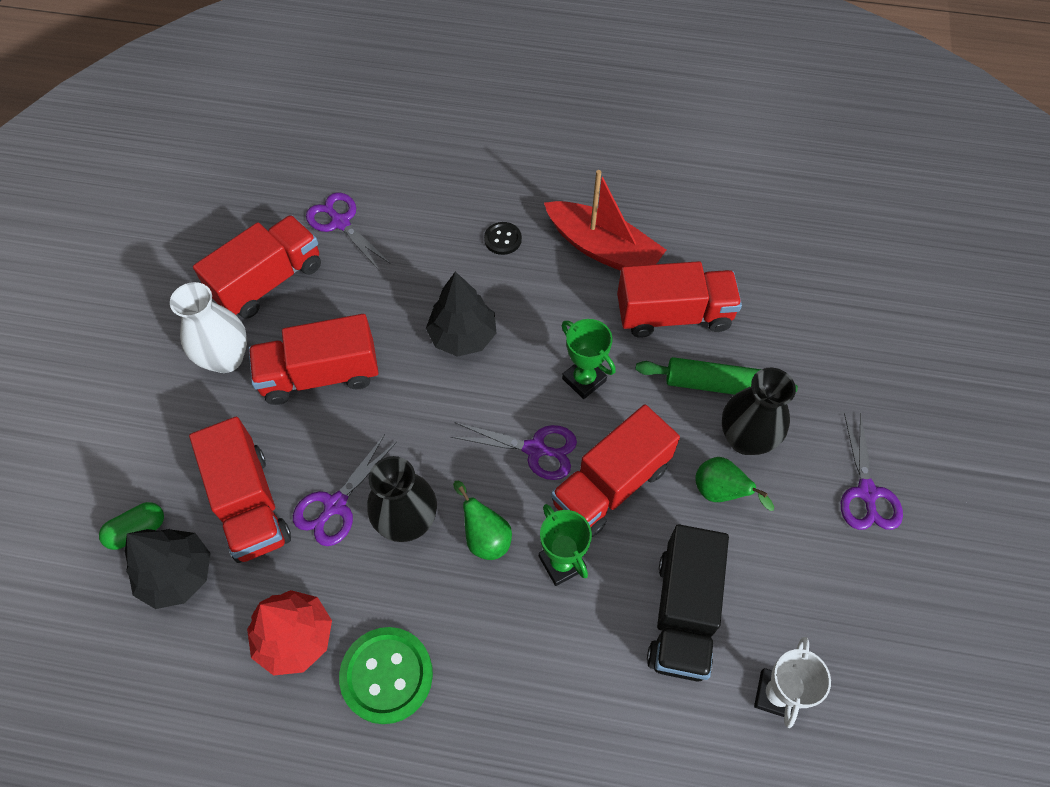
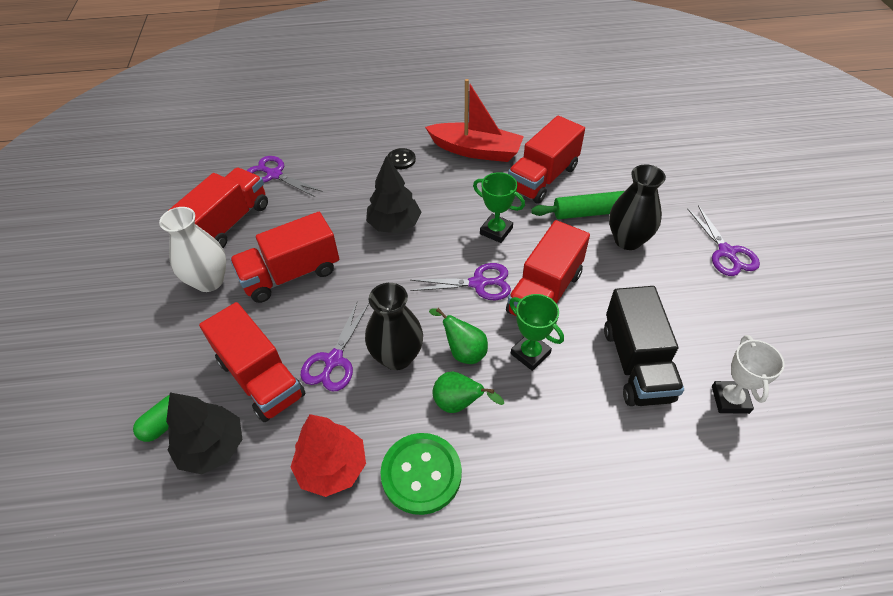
camera: 15 degrees left, 10 degrees down
(673, 315) = (543, 178): red truck -> red truck turned 150 degrees clockwise
(720, 492) = (626, 277): green pear -> green pear (459, 404)

